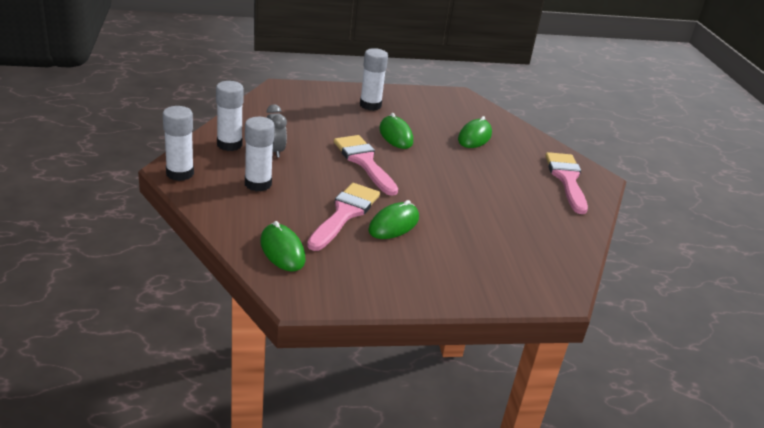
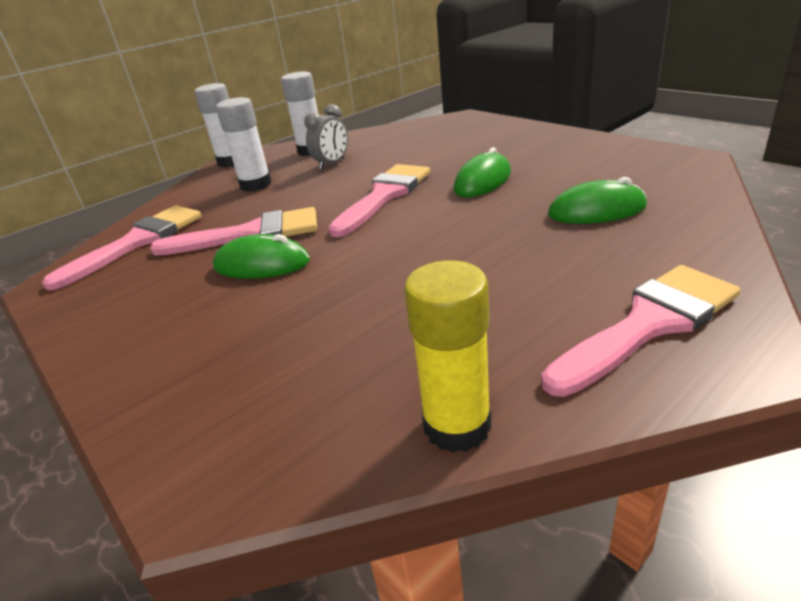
camera: 65 degrees right, 0 degrees up
(282, 250) = (138, 242): green mouse -> pink brush
(370, 105) = (523, 147): white glue stick -> none
(580, 236) = (457, 426): none -> yellow glue stick

